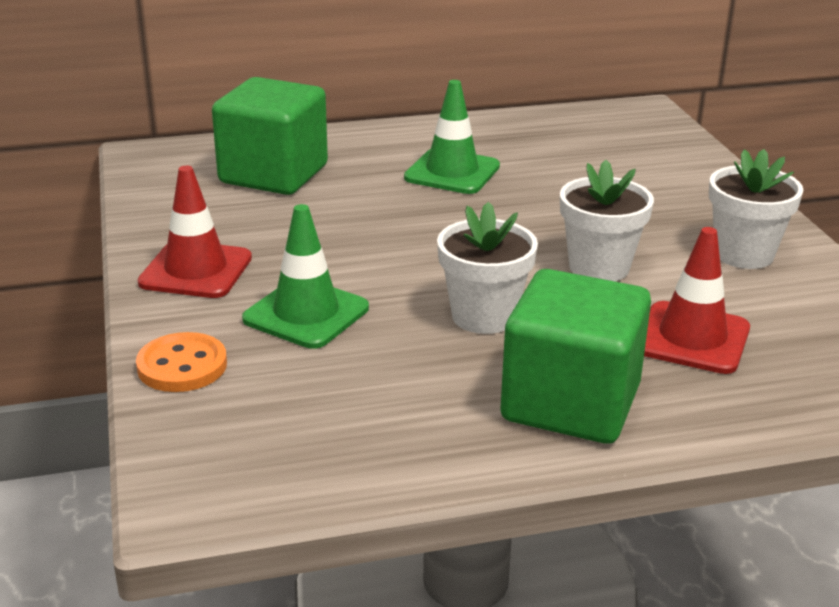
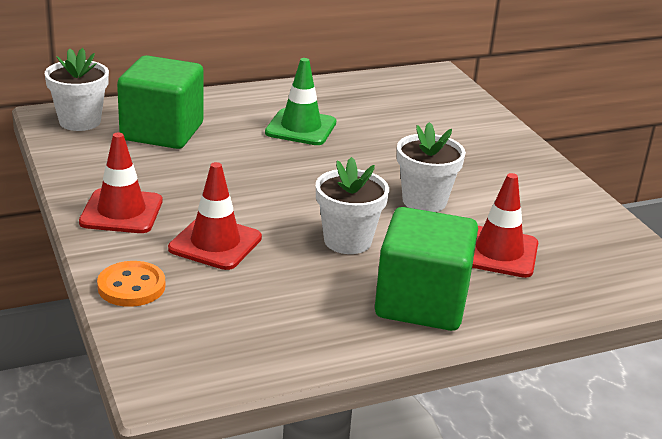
camera: 10 degrees left, 0 degrees up
(306, 314) = (215, 243): green traffic cone -> red traffic cone
(743, 254) = (526, 188): white flower pot -> white flower pot (80, 121)

